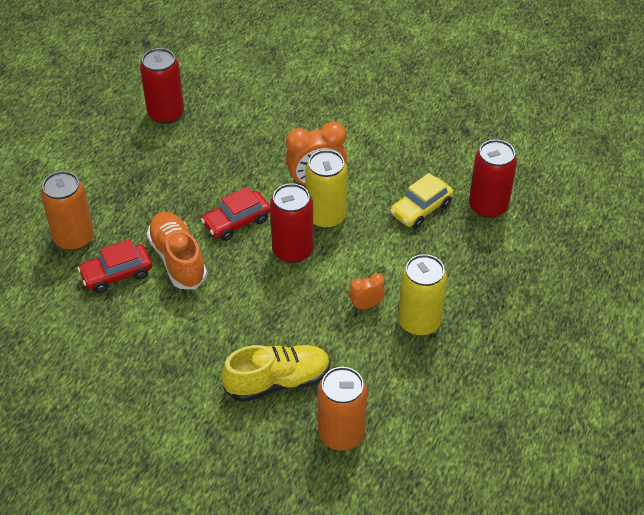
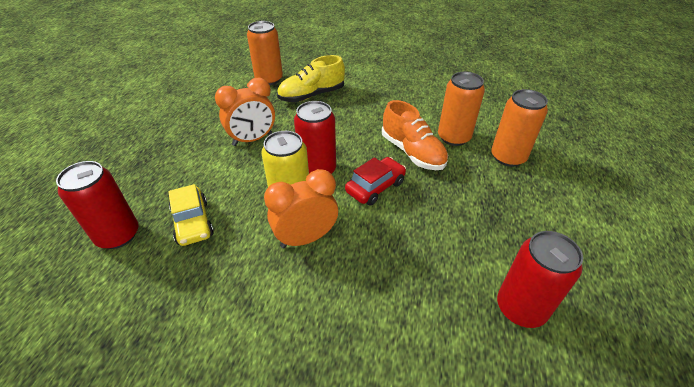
camera: 170 degrees right, 5 degrees down
(117, 274) = (453, 137): red car -> orange can
(366, 305) = (252, 140): orange clock -> orange clock, size x1.87
(419, 322) = (211, 134): yellow can -> none
(421, 209) = (193, 222): yellow car -> yellow car turned 120 degrees clockwise

